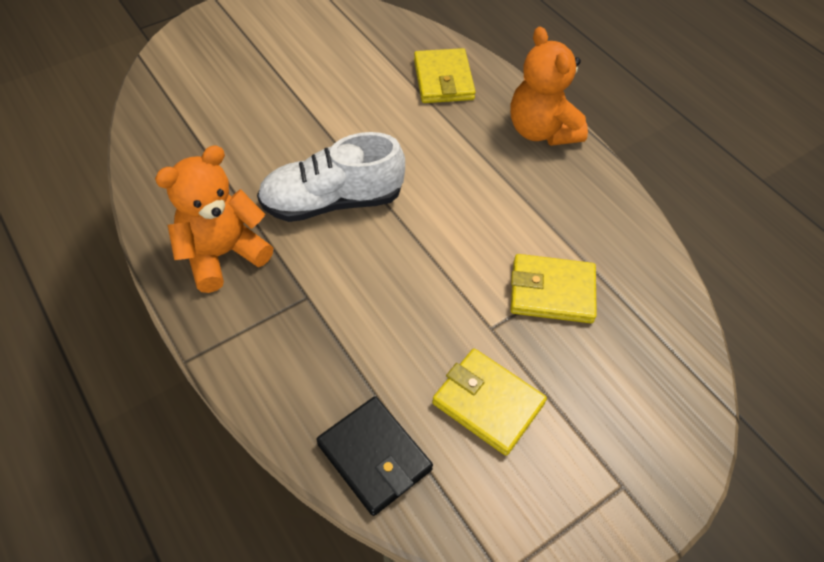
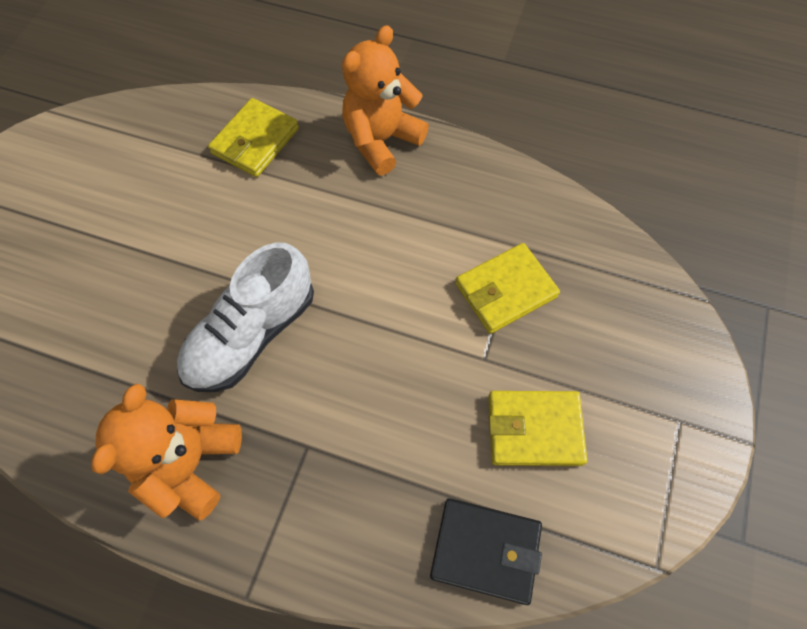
camera: 35 degrees left, 10 degrees up
(443, 80) = (255, 141): yellow wallet -> yellow wallet turned 75 degrees clockwise
(541, 130) = (381, 140): orange teddy bear -> orange teddy bear turned 105 degrees clockwise

